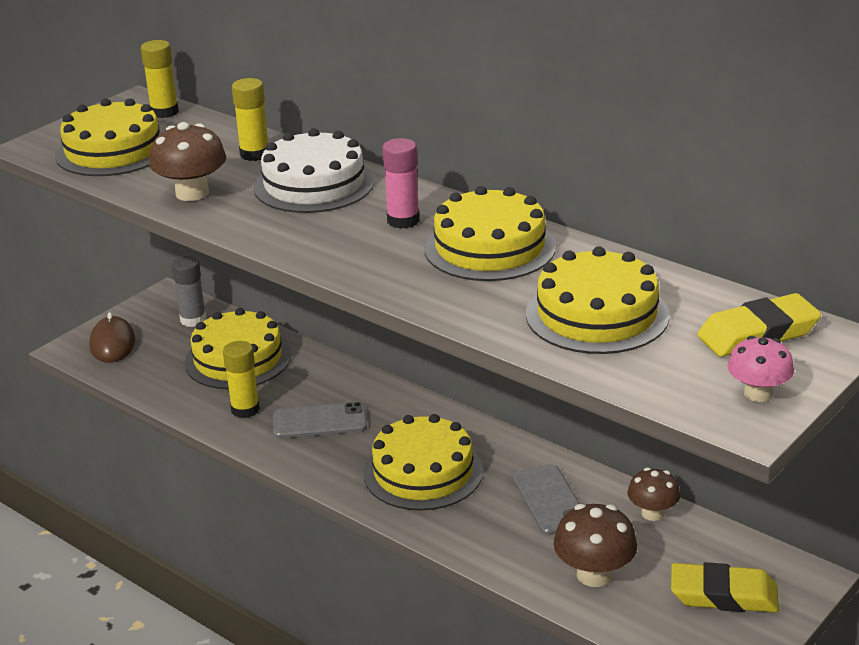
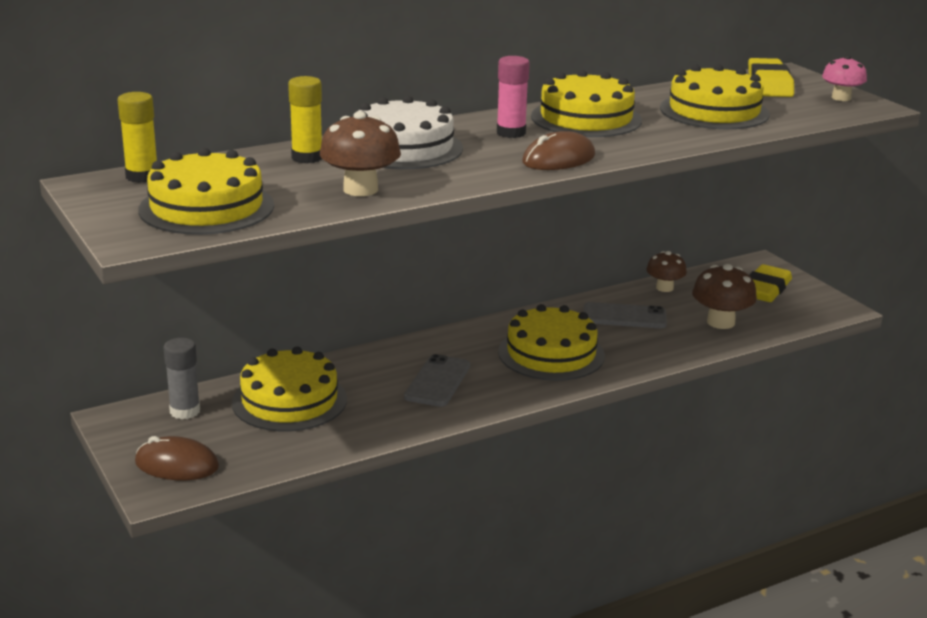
camera: 70 degrees left, 5 degrees down
(245, 409) = (383, 412): yellow glue stick -> none
(343, 259) = (558, 159): none -> brown mouse

